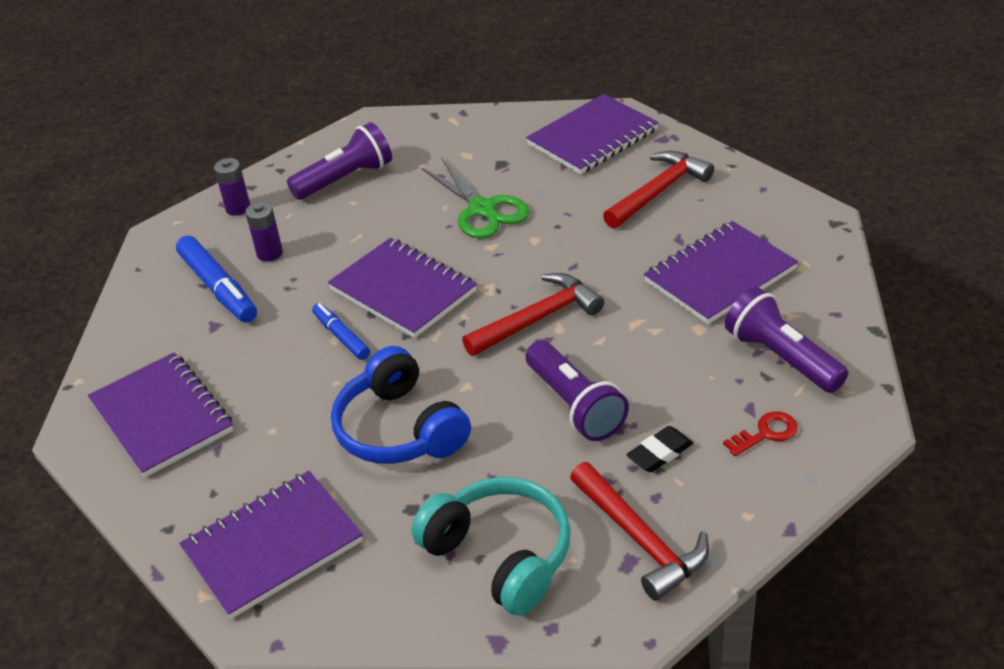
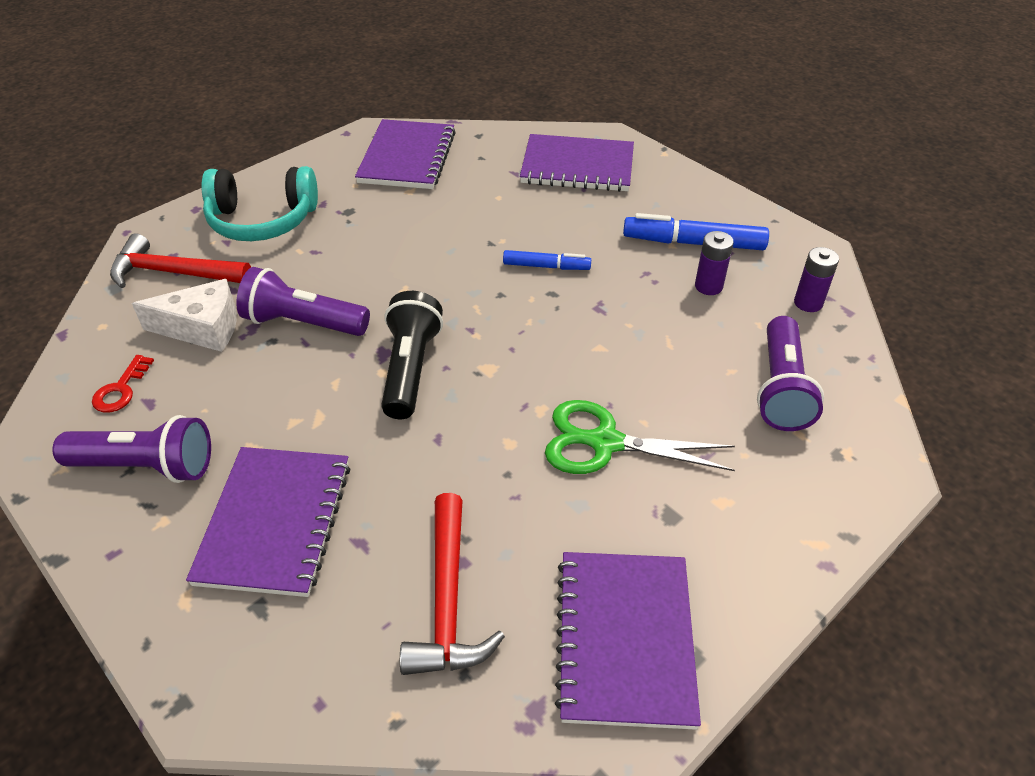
camera: 130 degrees right, 5 degrees up
(400, 429) = (415, 241): blue headphones -> none
(403, 290) = (555, 323): purple notebook -> none
(538, 319) = (410, 369): red hammer -> black flashlight
(660, 453) = (202, 328): black eraser -> white cheese

